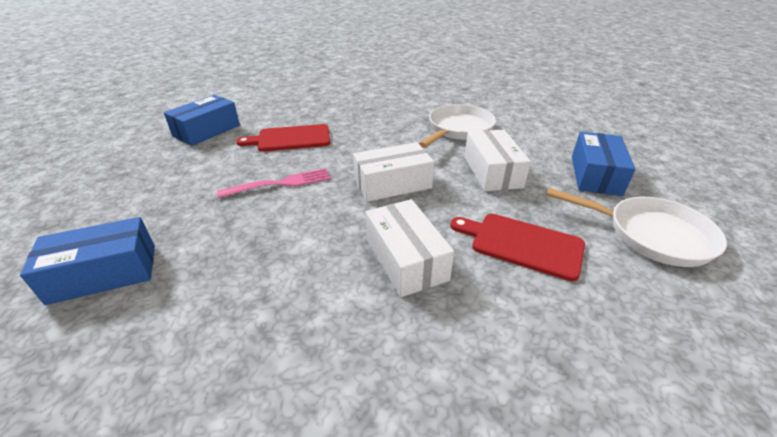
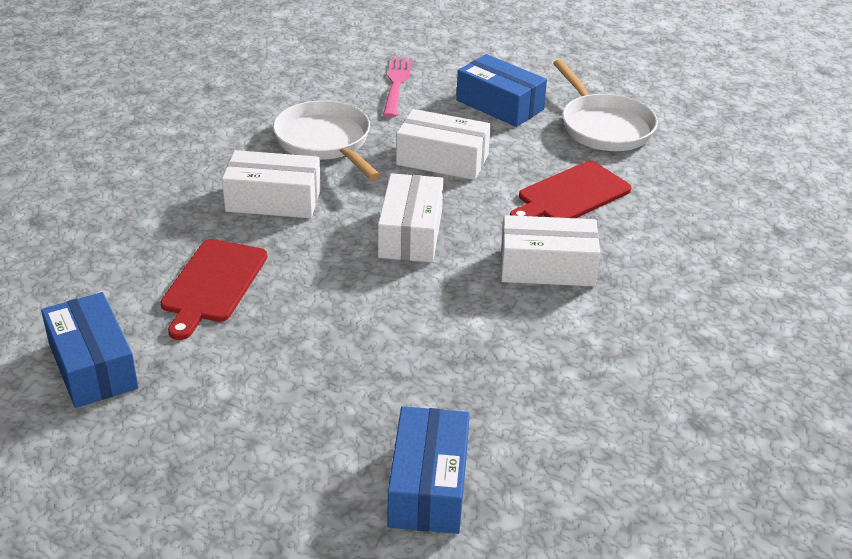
camera: 65 degrees left, 0 degrees up
(279, 184) = (337, 319): pink fork -> pink fork (396, 84)
(383, 132) = (273, 200): none -> white box
(651, 235) = (603, 127): white pan -> white pan turned 105 degrees clockwise

